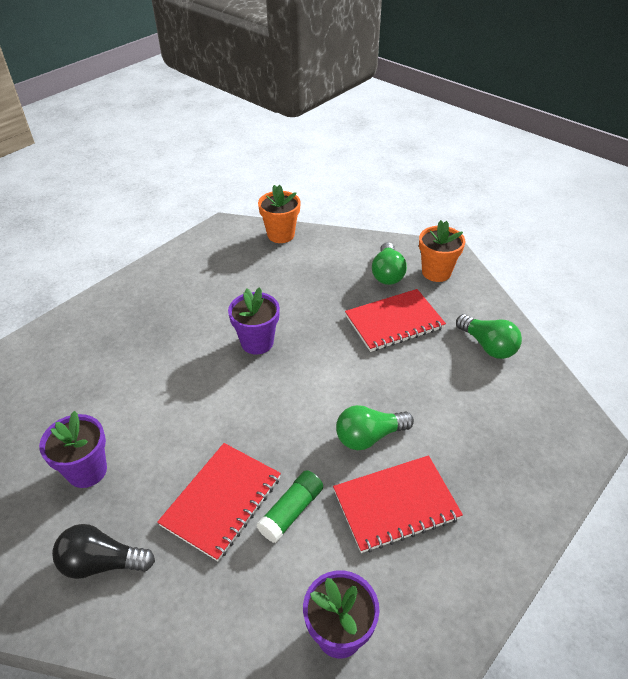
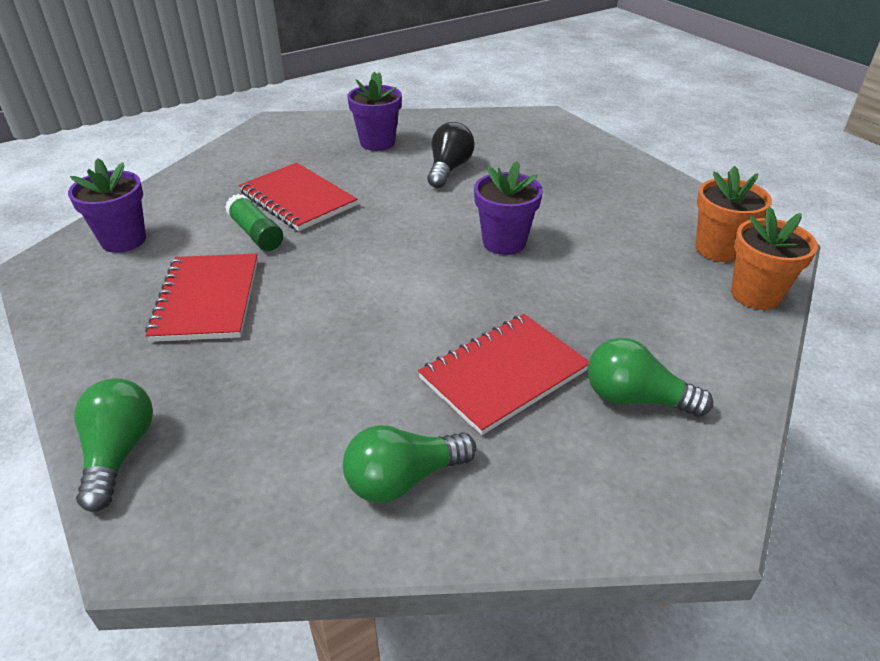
camera: 105 degrees right, 5 degrees down
(102, 562) = (285, 147): black light bulb -> black light bulb (448, 169)
(369, 436) = (307, 300): green light bulb -> green light bulb (119, 453)
(394, 322) = (503, 374): red notebook -> red notebook turned 60 degrees clockwise
(436, 272) = (632, 473): orange flower pot -> orange flower pot (717, 249)

